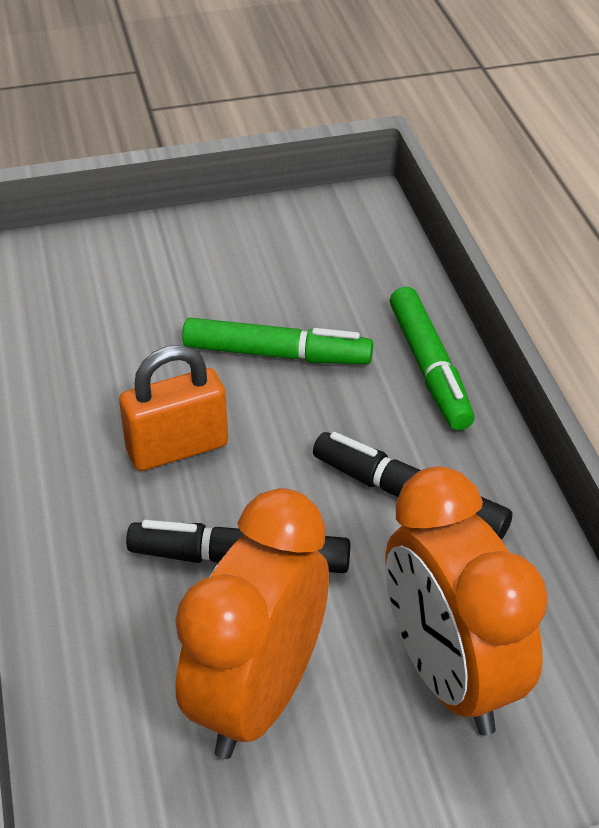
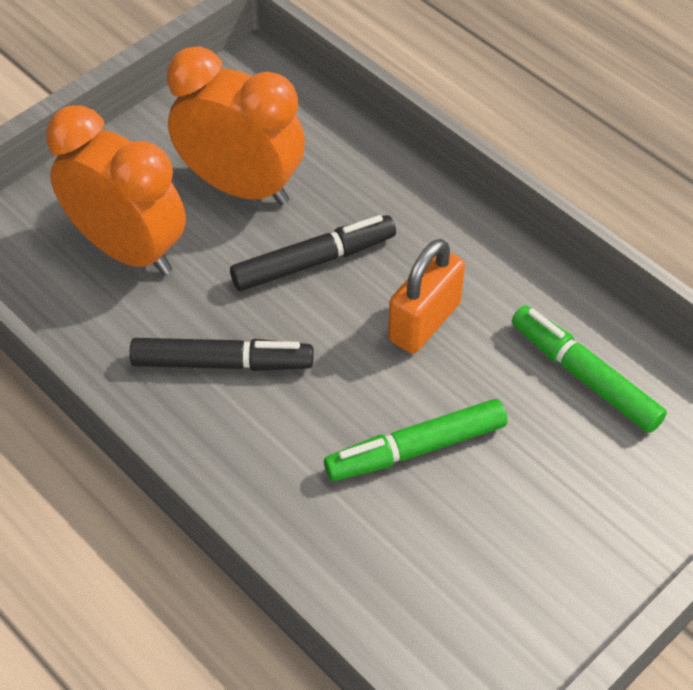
camera: 150 degrees right, 10 degrees up
(257, 698) = (241, 186): orange clock -> orange clock turned 60 degrees counterclockwise
(429, 368) = (273, 500): green marker -> green marker (584, 376)

